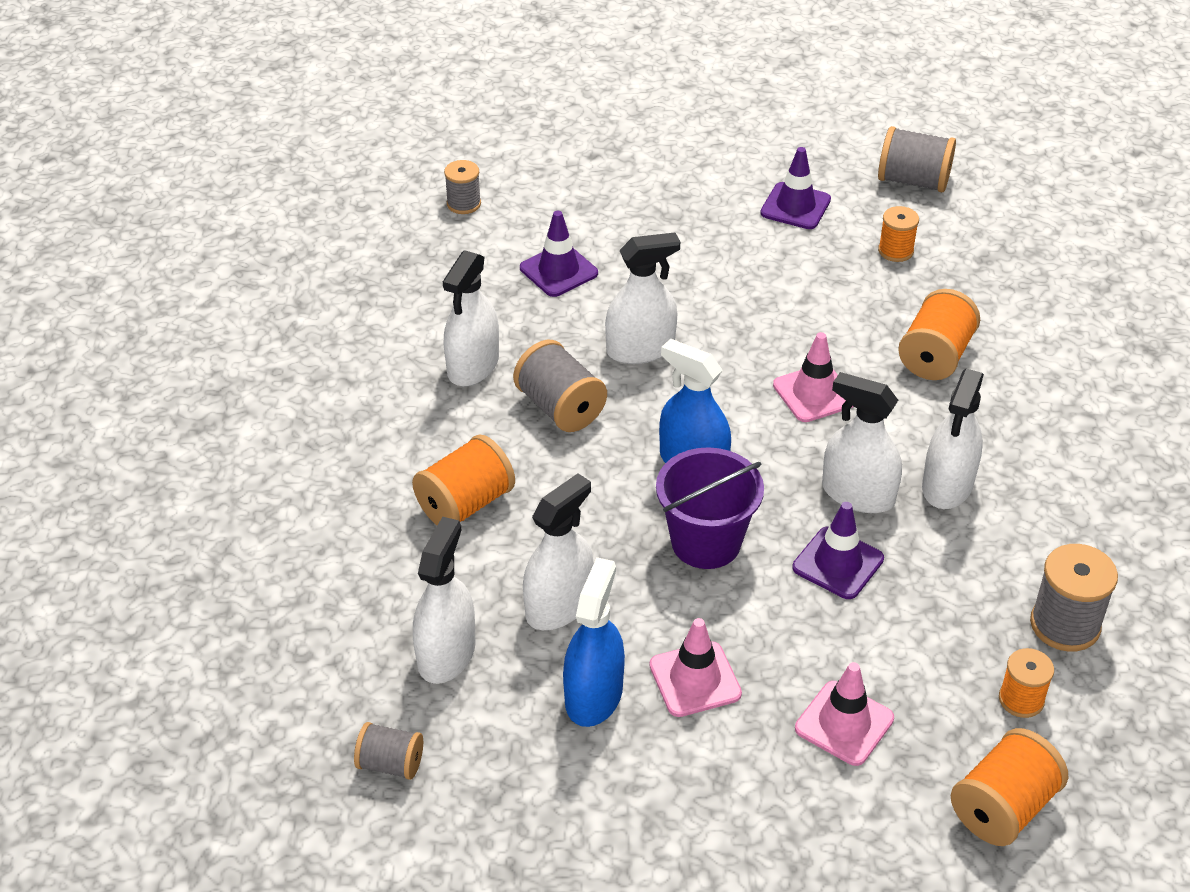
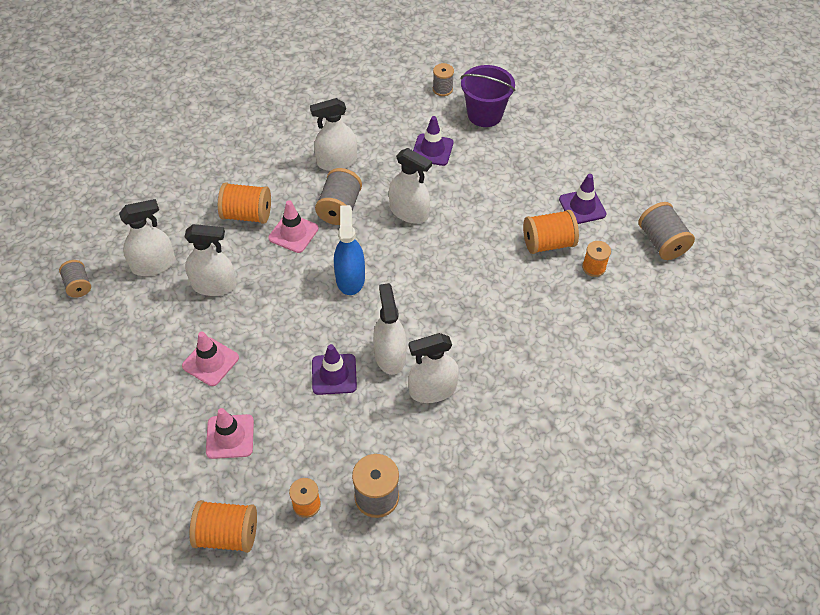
camera: 50 degrees right, 10 degrees up
(593, 695) = (171, 330): blue spray bottle -> none
(706, 542) = (301, 314): purple bucket -> purple bucket (484, 114)
(814, 393) = (446, 296): pink traffic cone -> pink traffic cone (293, 233)
(935, 356) = (526, 331): orange spool -> orange spool (548, 243)

